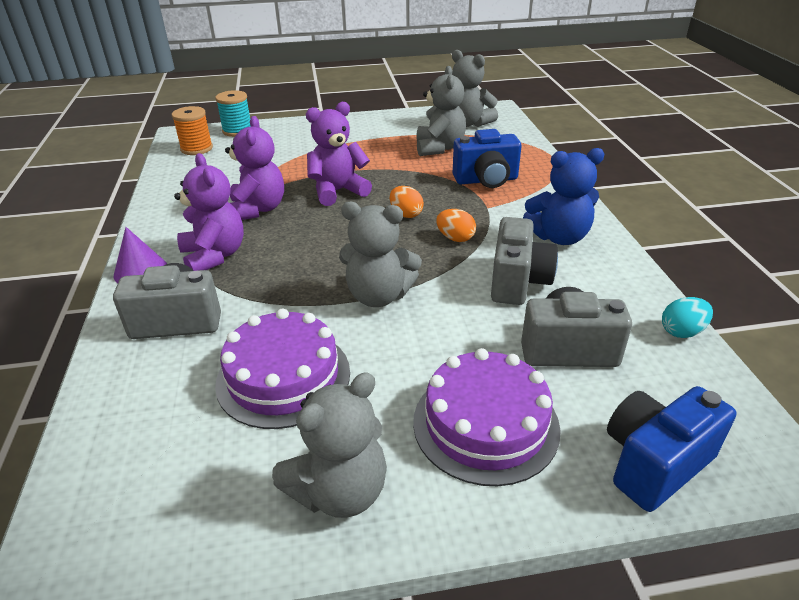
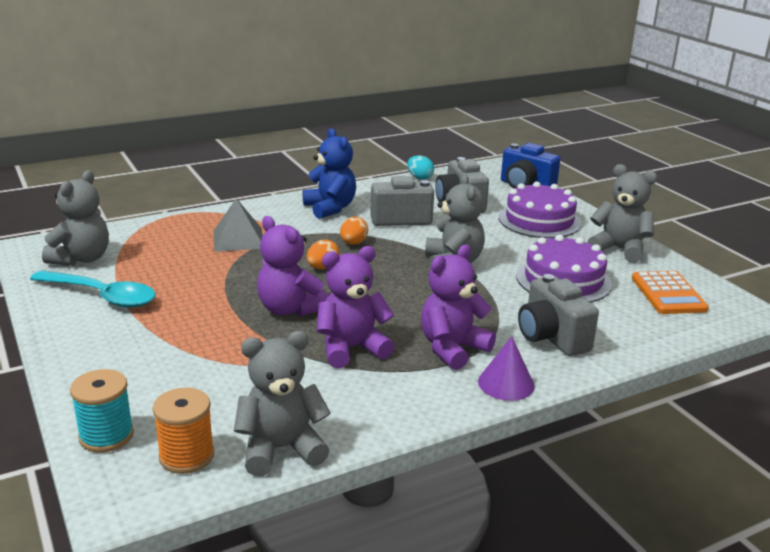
camera: 110 degrees left, 10 degrees down
(174, 481) = (668, 294): none -> orange calculator
(403, 129) = (102, 296): none -> turquoise spoon
(439, 148) = (160, 268): grey teddy bear -> grey teddy bear (281, 449)
(486, 180) = (238, 239): blue camera -> grey pyramid

